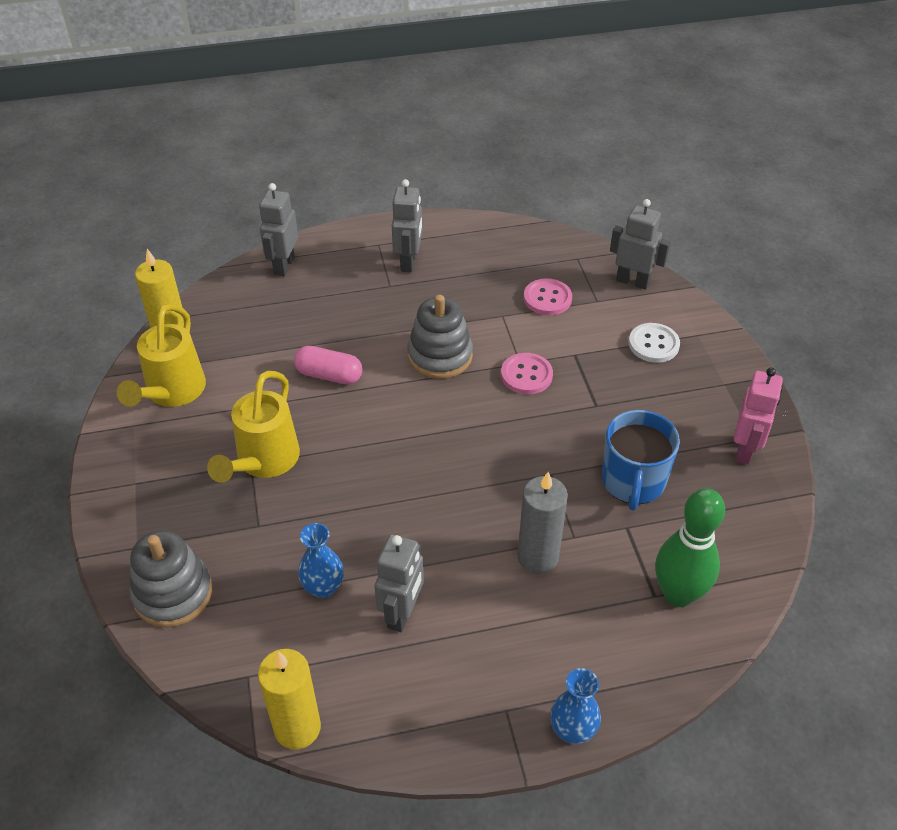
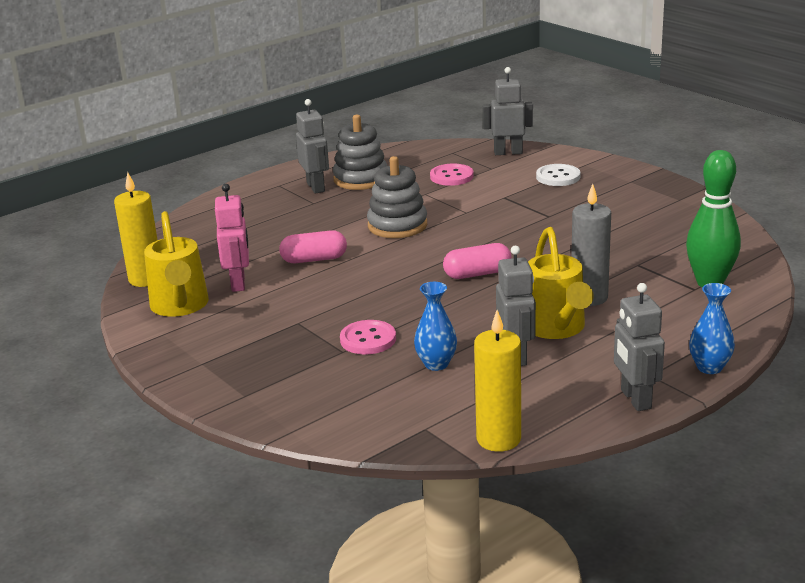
camera: 25 degrees left, 20 degrees down
(173, 593) = (308, 408): grey stacking toy -> grey stacking toy (361, 179)
(264, 461) = (308, 318): yellow watering can -> yellow watering can (556, 328)
(284, 266) = (206, 216): grey robot -> grey robot (635, 399)
(459, 467) = (477, 274): none -> pink capsule
(526, 375) = (478, 216): pink button -> pink button (368, 339)
(633, 481) = (617, 242): blue mug -> none
(745, 450) = (679, 206): pink robot -> pink robot (238, 283)

